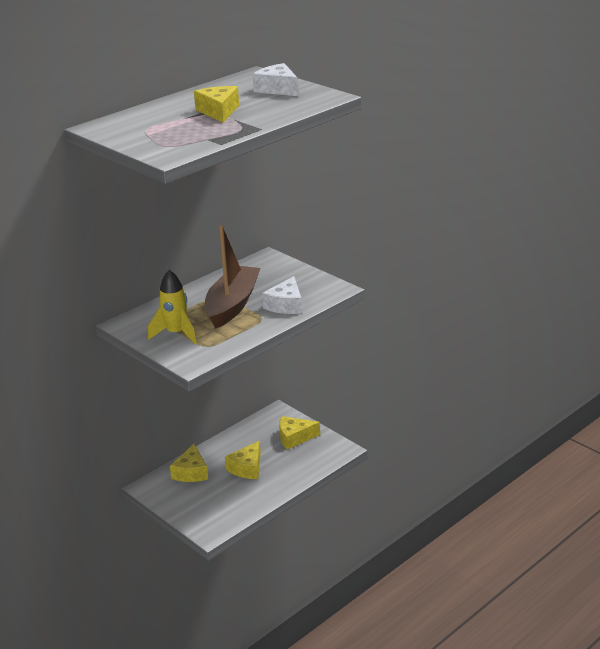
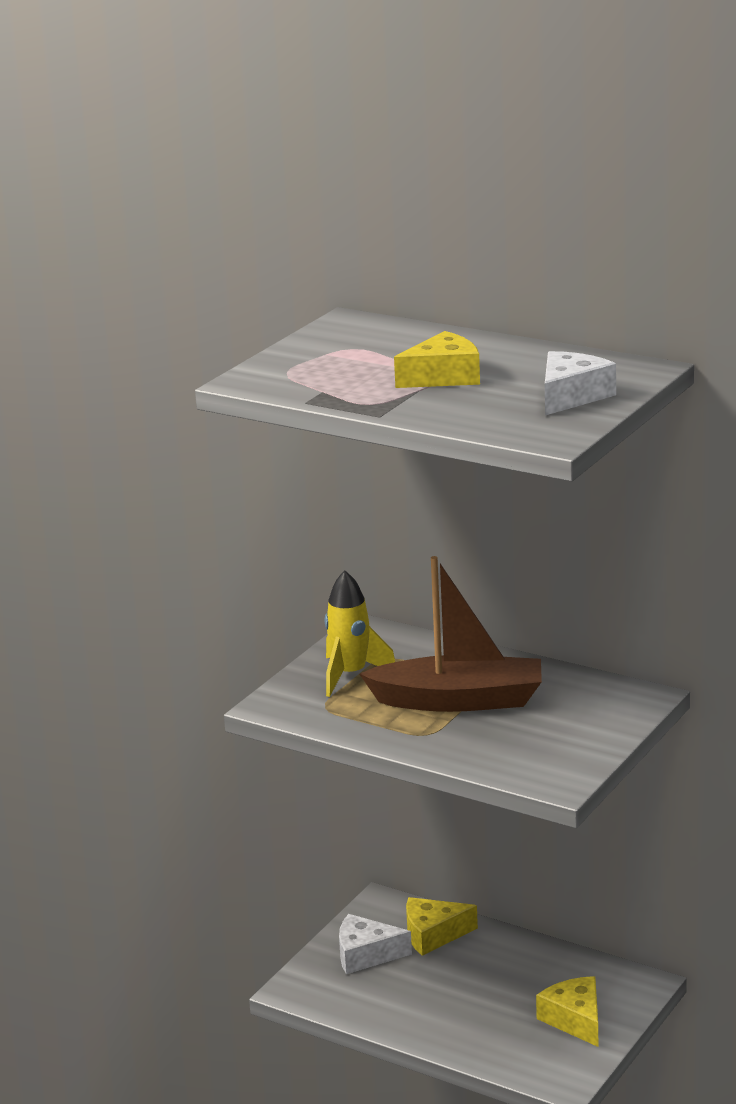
camera: 75 degrees right, 5 degrees down
(247, 468) = (467, 988): yellow cheese -> none
(286, 305) = (480, 746): white cheese -> white cheese (366, 955)

